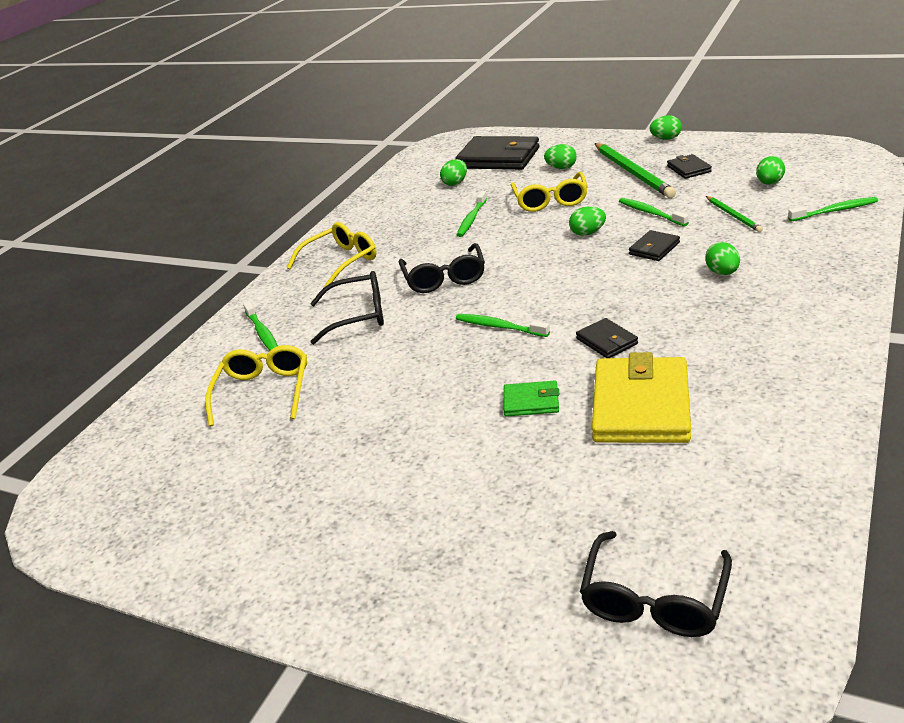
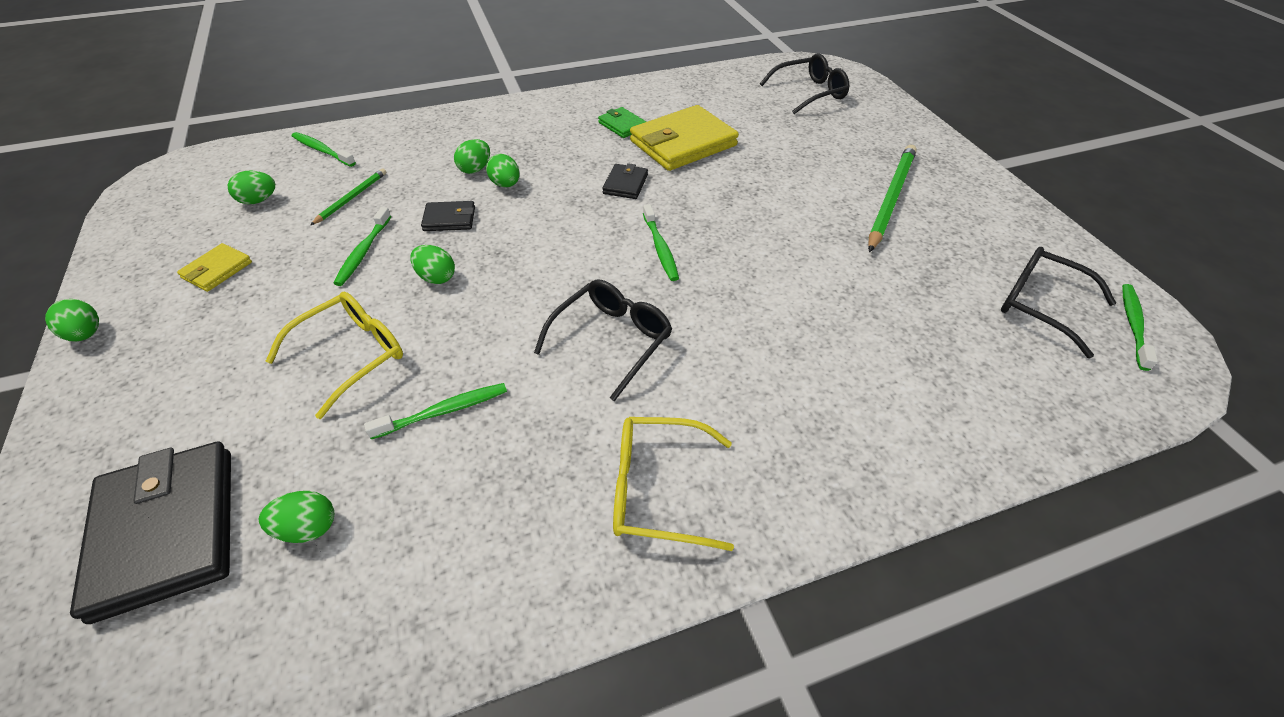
camera: 140 degrees left, 15 degrees up
(262, 332) = (860, 435): green toothbrush -> green toothbrush (1133, 325)
(264, 391) = (912, 344): yellow glasses -> none
(358, 316) = (743, 364): black glasses -> black glasses (1040, 305)
(531, 402) = (730, 185): green wallet -> green wallet (622, 125)
(561, 168) = (218, 404): green egg -> green egg (505, 184)
(632, 172) = (233, 315): green pencil -> green pencil (890, 199)
(688, 169) = (217, 270): black wallet -> yellow wallet

